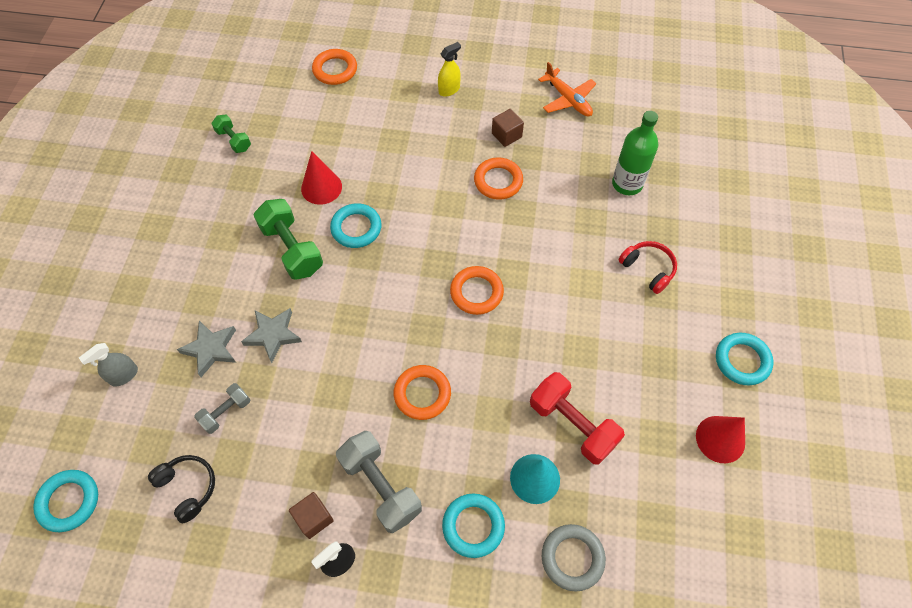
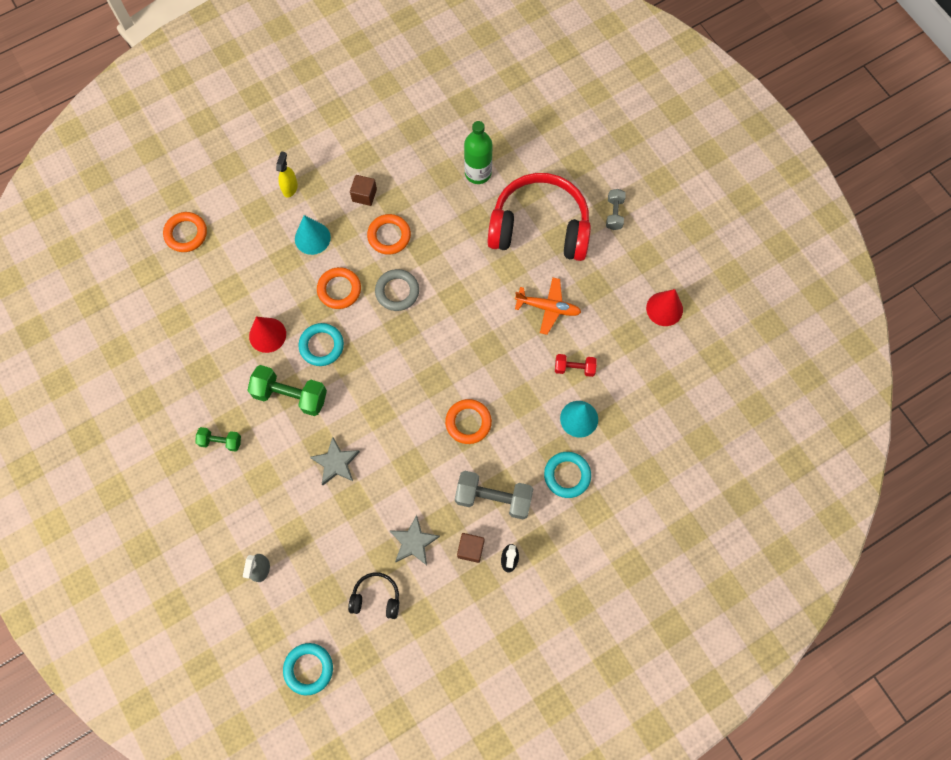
camera: 40 degrees left, 10 degrees up
(211, 349) = (303, 505): grey star -> grey star (413, 542)
(226, 412) = (354, 535): grey dumbbell -> grey dumbbell (614, 213)
(234, 140) = (164, 348): green dumbbell -> green dumbbell (220, 441)
(431, 139) = (312, 238): none -> turquoise cone
(476, 292) = (444, 328): orange ring -> orange ring (339, 289)
(568, 99) = (383, 133): orange plane -> orange plane (548, 307)
(572, 424) = (574, 368): red dumbbell -> red dumbbell, size x0.57
(572, 558) = (636, 446): grey ring -> grey ring (397, 291)
(648, 269) = (539, 227): red headphones -> red headphones, size x2.27
(742, 360) = (641, 247): turquoise ring -> none

